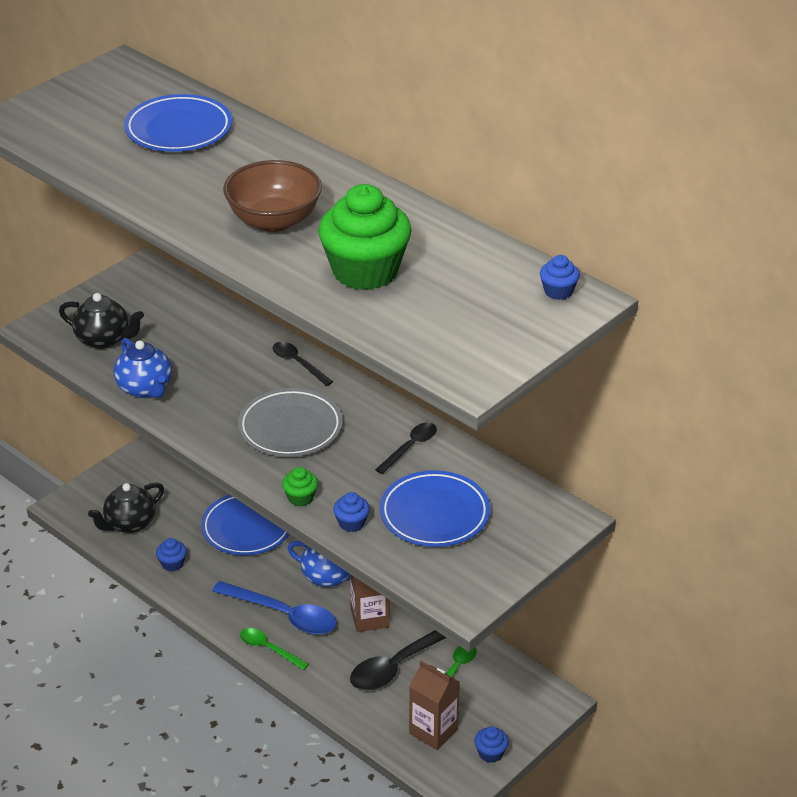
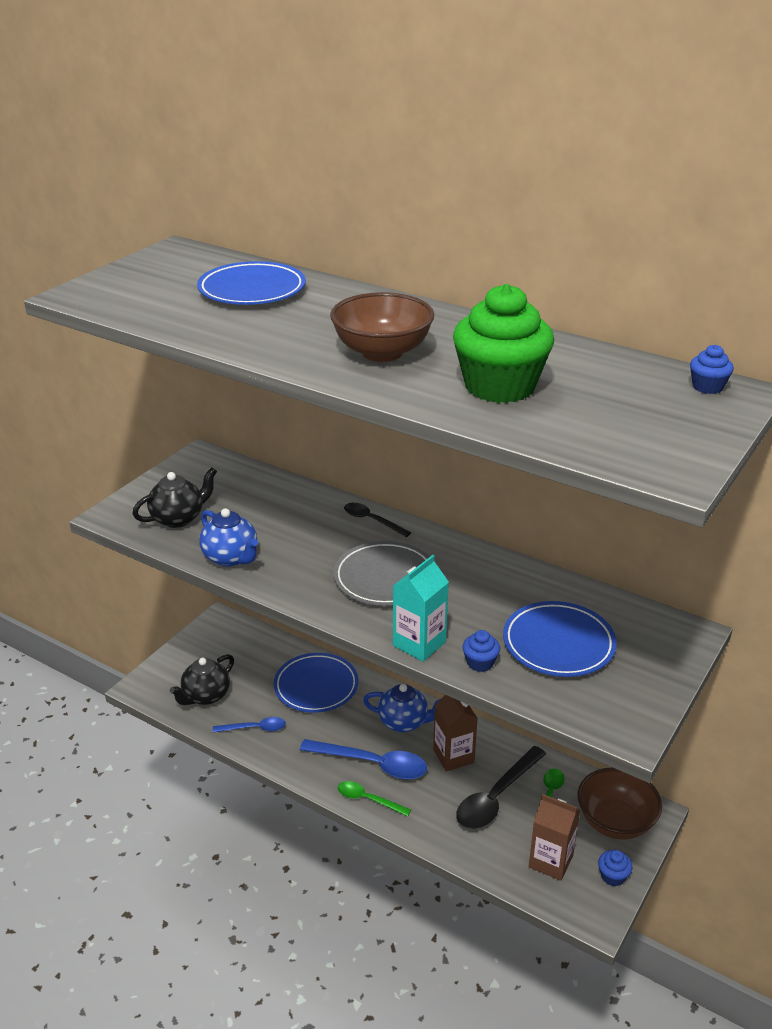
camera: 10 degrees left, 5 degrees down
(104, 340) = (178, 518): black teapot -> black teapot turned 45 degrees counterclockwise
(172, 564) = (255, 728): blue cupcake -> blue spoon
(300, 498) = (419, 644): green cupcake -> turquoise carton
(410, 447) = (507, 583): black spoon -> none
(514, 703) = (615, 822): none -> brown bowl

